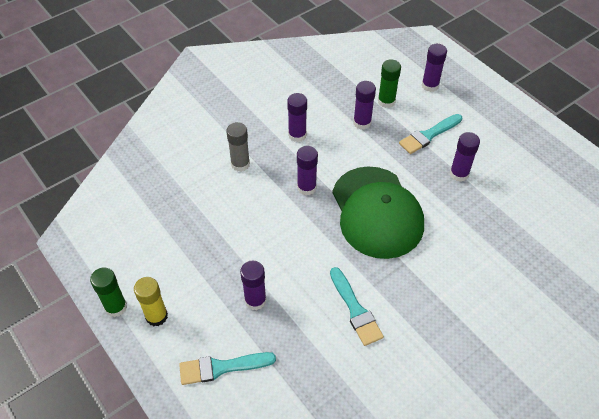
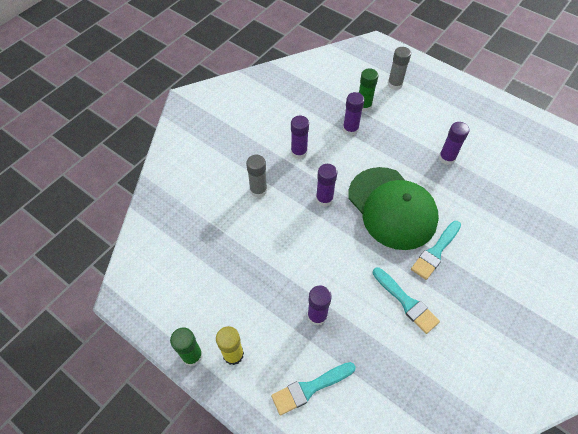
camera: 15 degrees left, 5 degrees up
(429, 135) = (410, 129): turquoise brush -> turquoise brush (435, 252)
(430, 85) = (395, 84): purple glue stick -> grey glue stick

